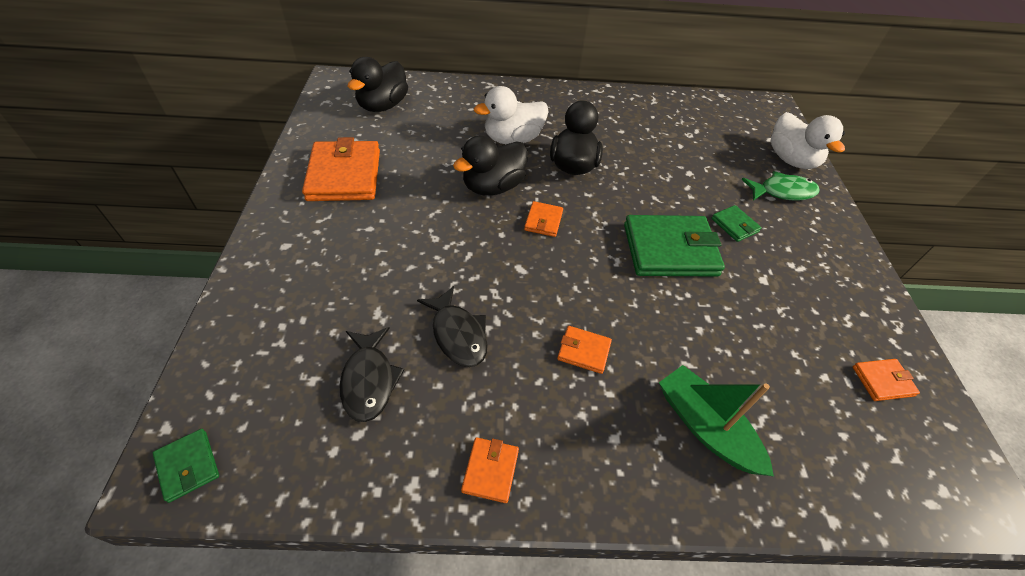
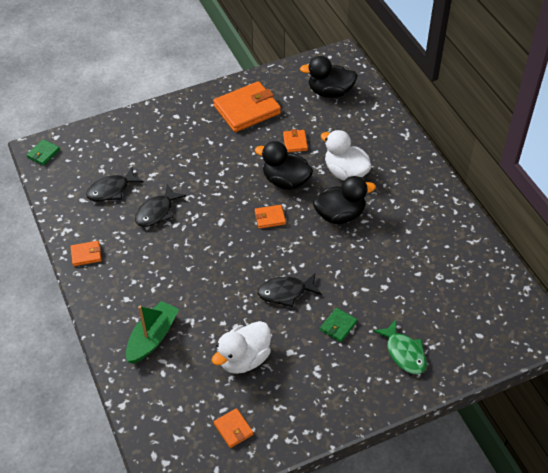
camera: 70 degrees right, 0 degrees up
(583, 351) = (175, 270): orange wallet -> orange wallet (295, 142)
(670, 250) = (286, 292): green wallet -> black fish
(791, 160) = (457, 354): white duck -> white duck (244, 359)

